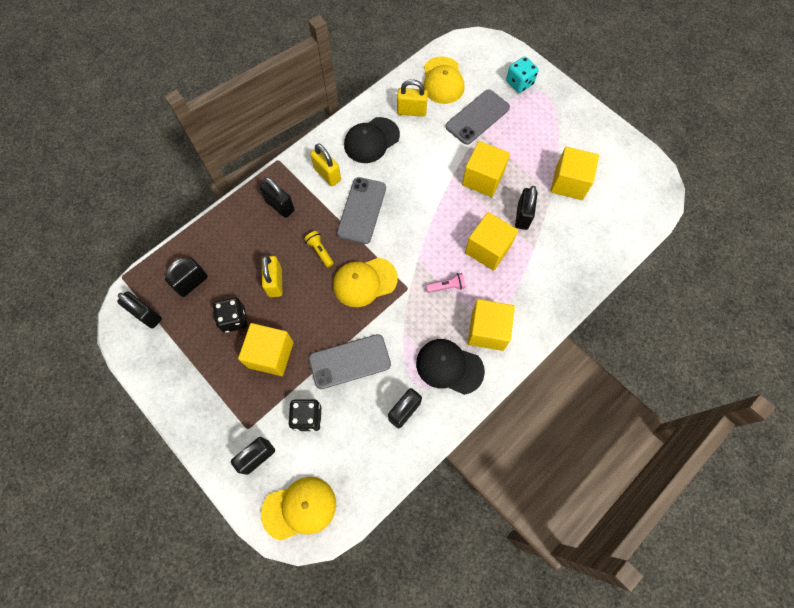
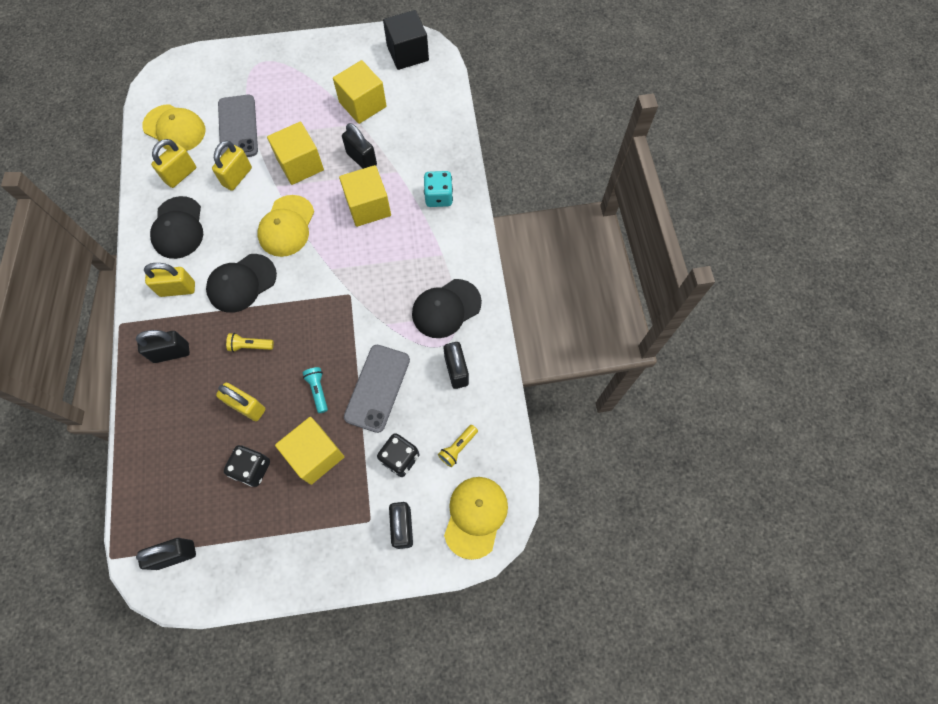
camera: 55 degrees left, 0 degrees up
(192, 283) = (180, 488): black padlock -> none
(319, 321) = (318, 390): none -> turquoise flashlight
(344, 456) = (458, 447): none -> yellow flashlight
(361, 210) = (241, 283): grey phone -> black cap
(364, 282) = (313, 326): yellow cap -> yellow cap (286, 226)
(439, 146) = (237, 177): none -> yellow padlock
(446, 286) = (374, 262): pink flashlight -> none
(487, 330) = (439, 257): yellow cube -> none
(519, 83) = (236, 72): turquoise dice -> turquoise dice (439, 197)
(642, 181) = (407, 53): none -> black cube

